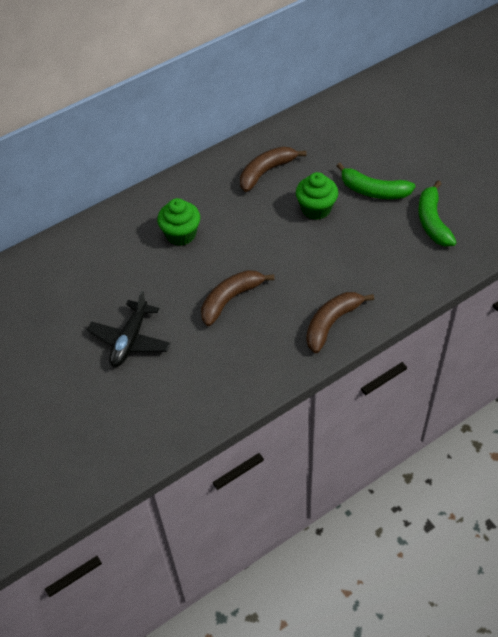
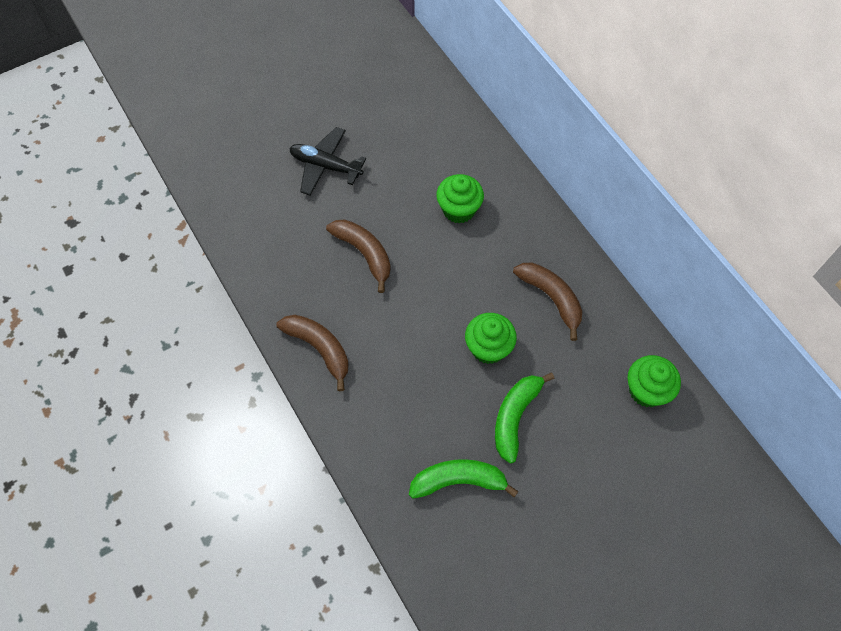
camera: 90 degrees right, 10 degrees up
(339, 119) = (646, 390): none -> green cupcake

